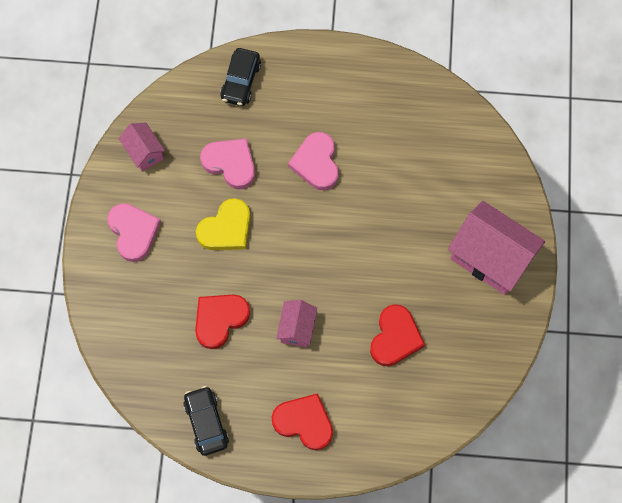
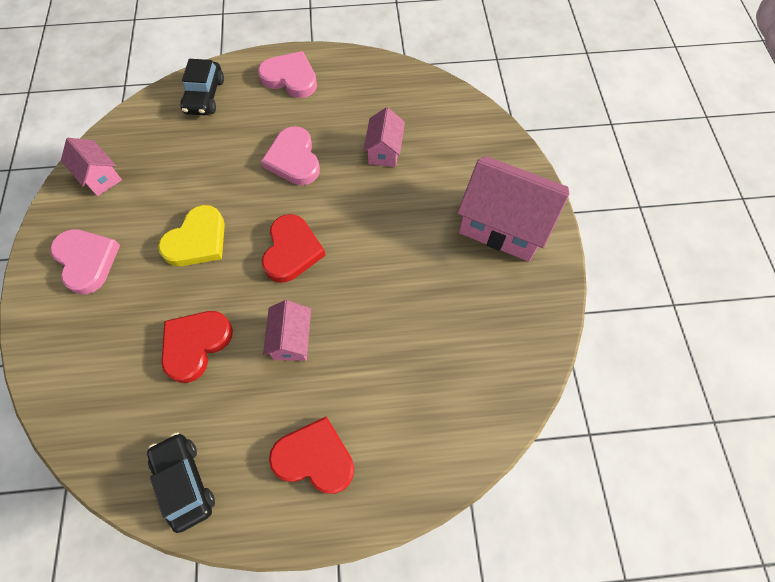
camera: 10 degrees left, 5 degrees down
(230, 164) = (198, 174): pink heart -> pink heart (290, 78)
(395, 337) = (412, 330): red heart -> red heart (292, 251)
(399, 167) = (384, 151): none -> pink house

